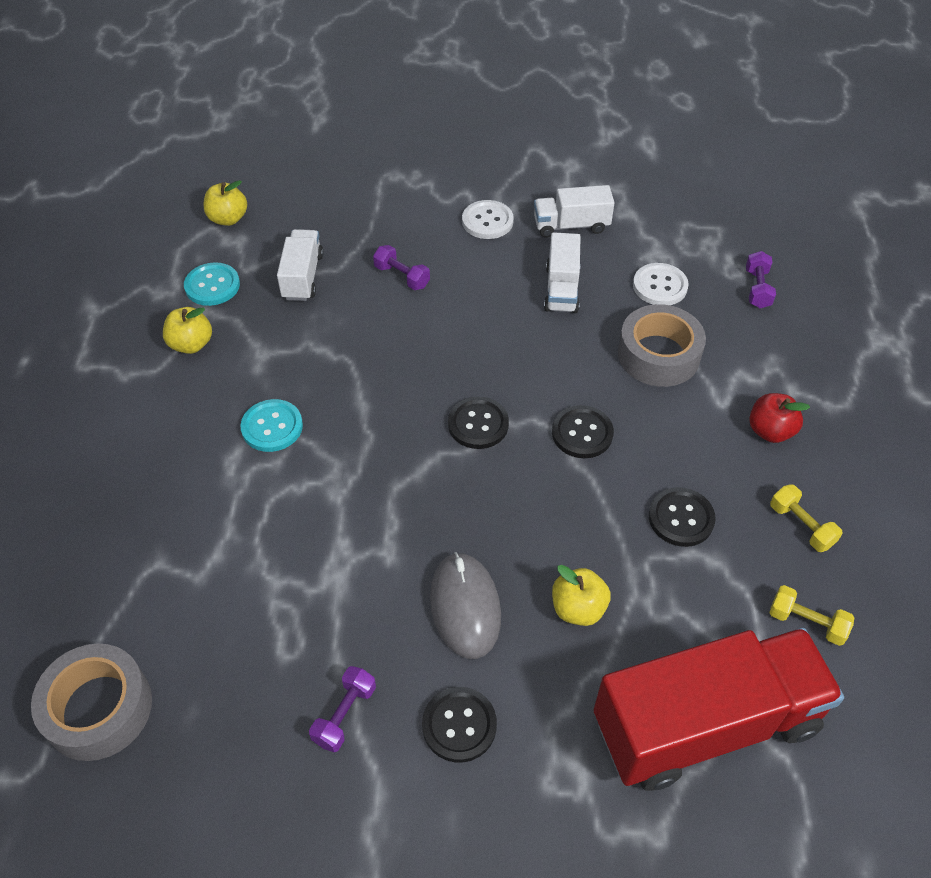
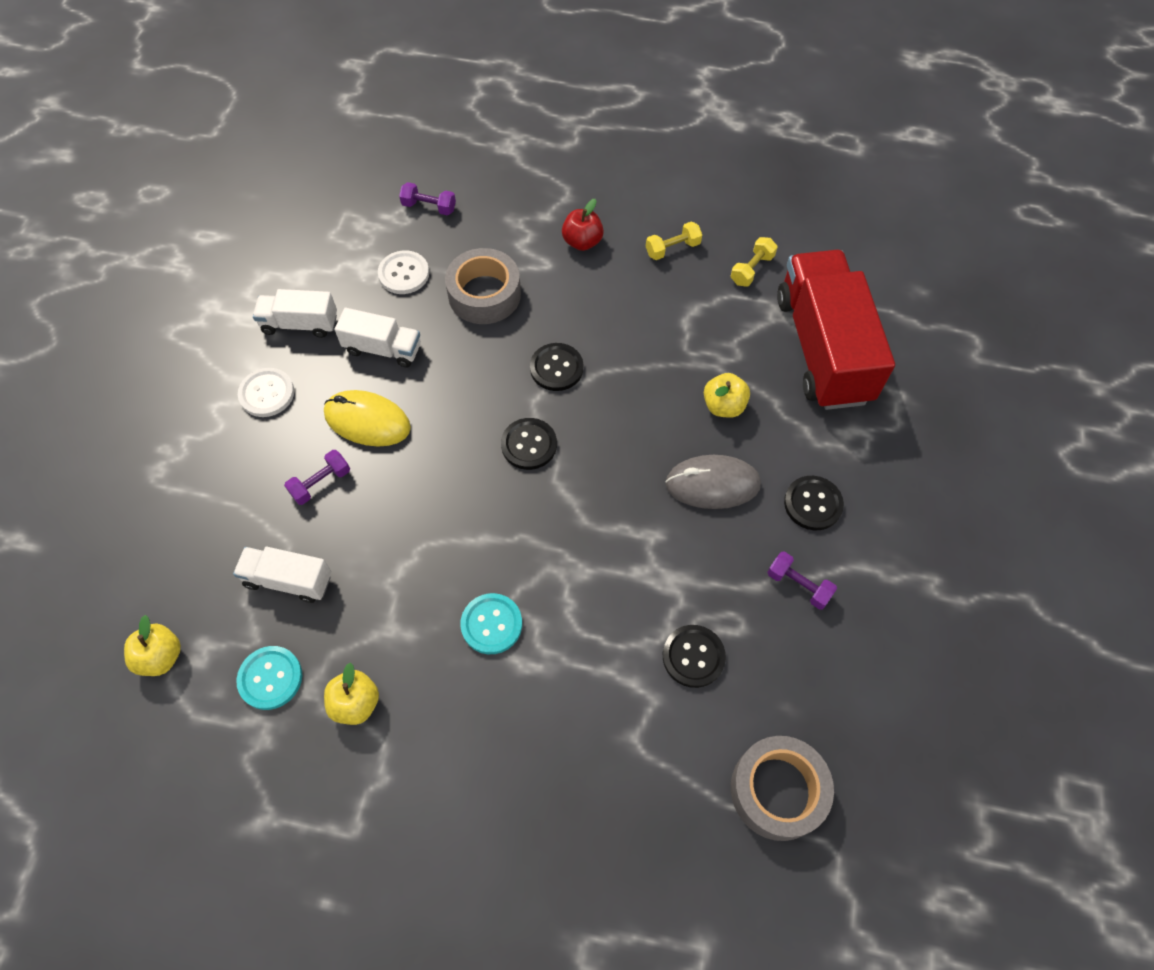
camera: 80 degrees left, 10 degrees up
(475, 294) = (367, 421): none -> yellow mouse
(571, 225) = (300, 324): white truck -> white truck turned 90 degrees clockwise
(681, 518) = (653, 320): black button -> black button (693, 656)

